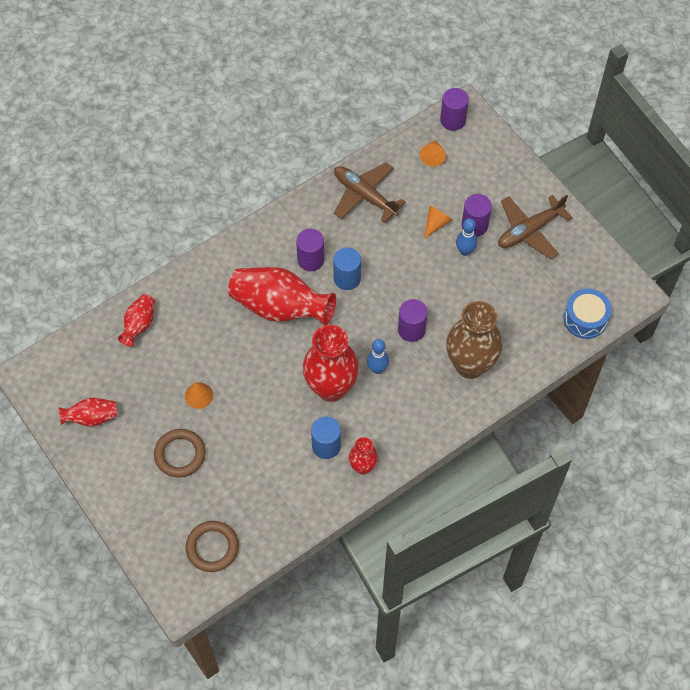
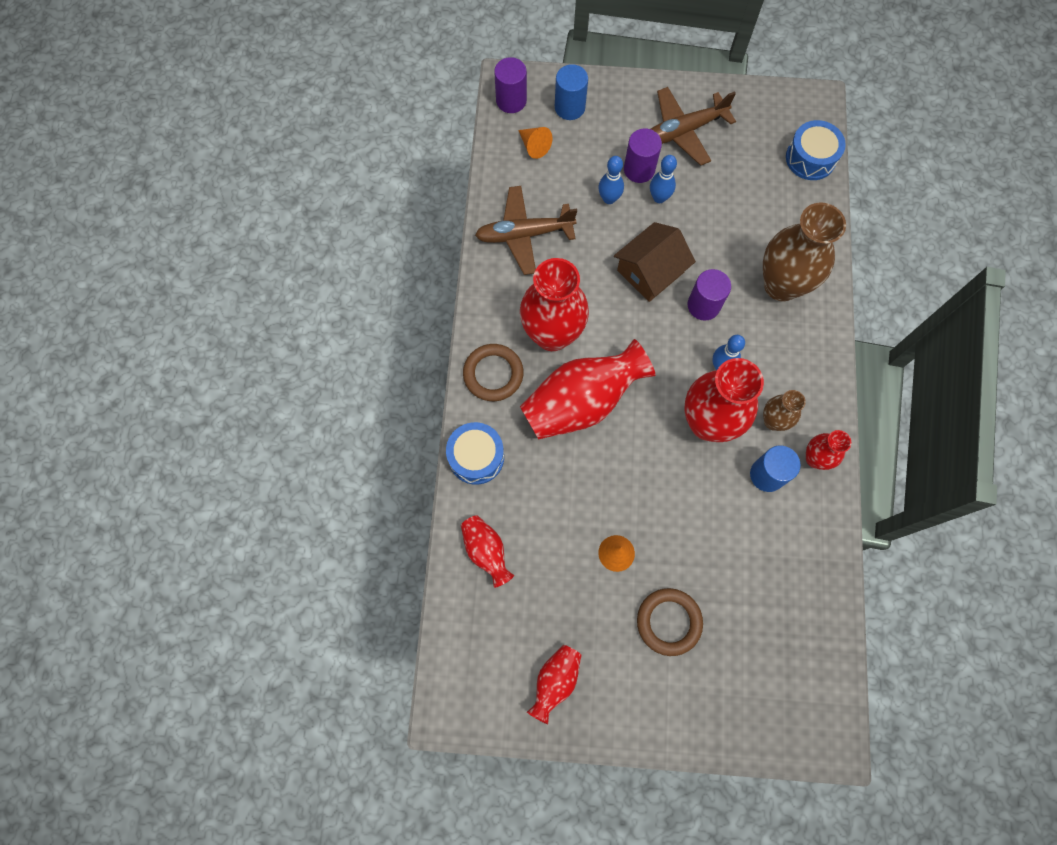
camera: 50 degrees left, 10 degrees up
(193, 277) = (476, 457): none -> blue drum
(212, 547) = (797, 667): brown ring -> brown ring (493, 374)
(310, 260) = (552, 334): purple cylinder -> red vase
(347, 278) = (601, 318): blue cylinder -> blue cylinder (569, 107)
(367, 425) = (773, 421): none -> brown vase
(407, 283) = (650, 271): none -> brown house
(436, 224) = (609, 199): orange cone -> blue bowling pin
(529, 230) = (683, 131): brown plane -> brown plane turned 60 degrees clockwise

